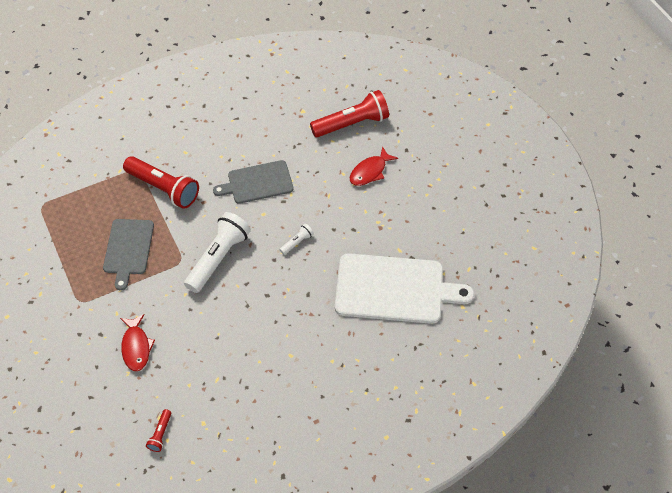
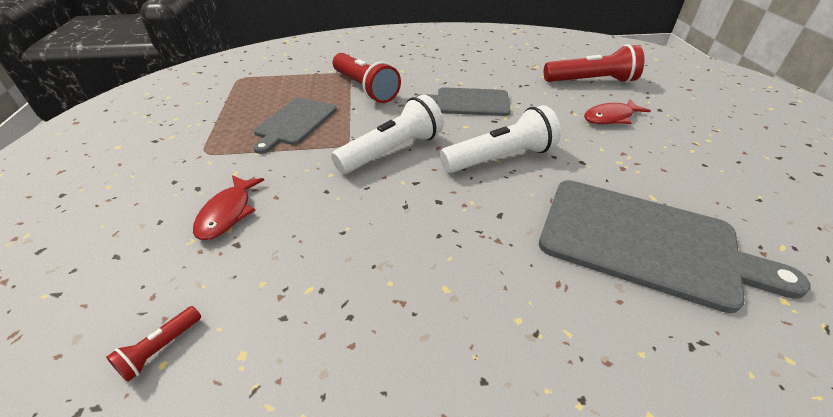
camera: 20 degrees right, 15 degrees down
(297, 242) = (500, 158): white flashlight -> white flashlight, size x2.24
(394, 289) = (645, 242): white cutting board -> grey cutting board

